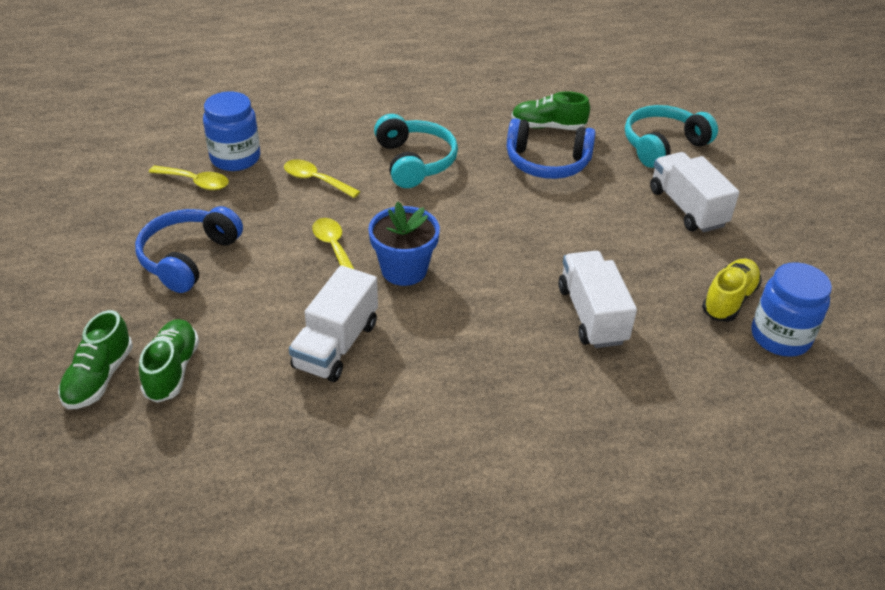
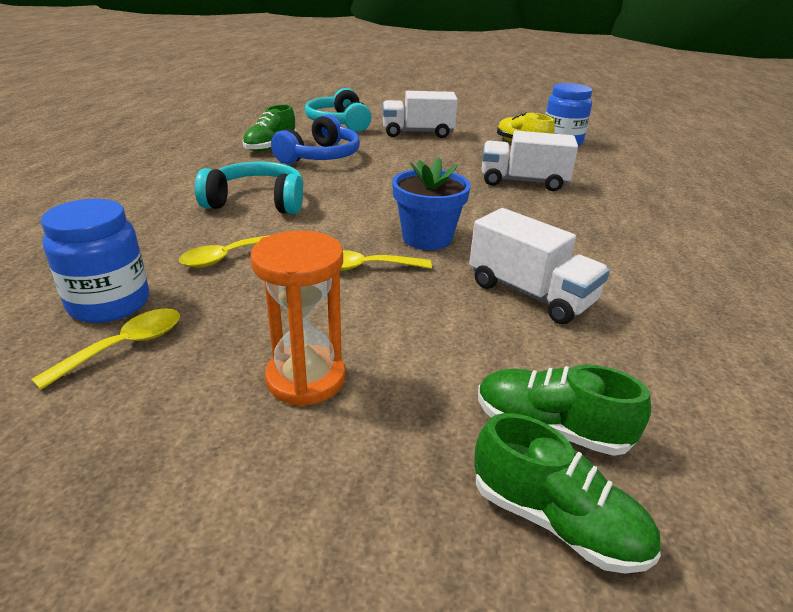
camera: 70 degrees left, 10 degrees down
(188, 258) = (306, 379): blue headphones -> orange hourglass

